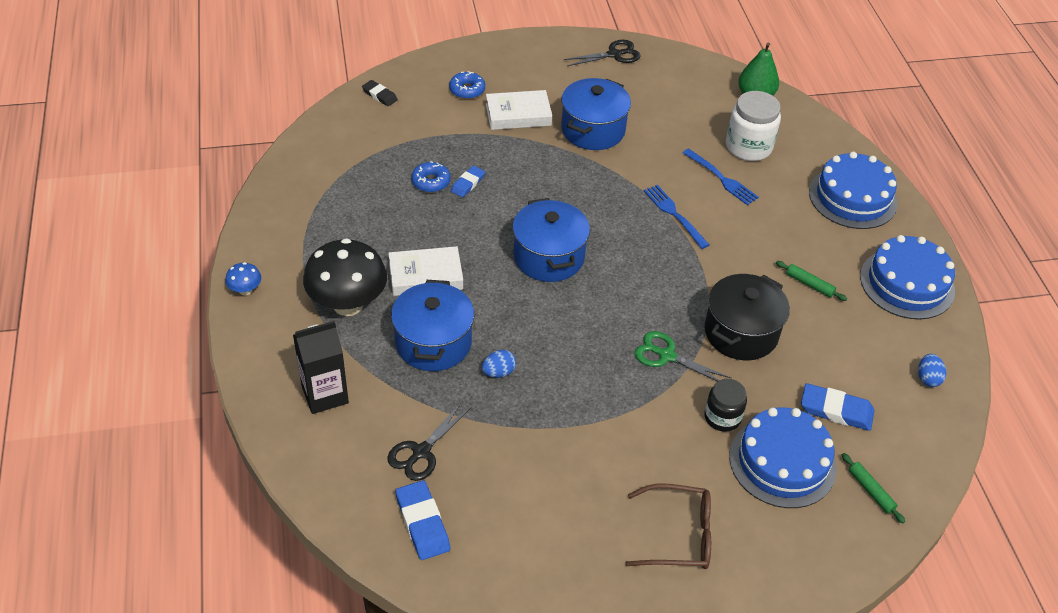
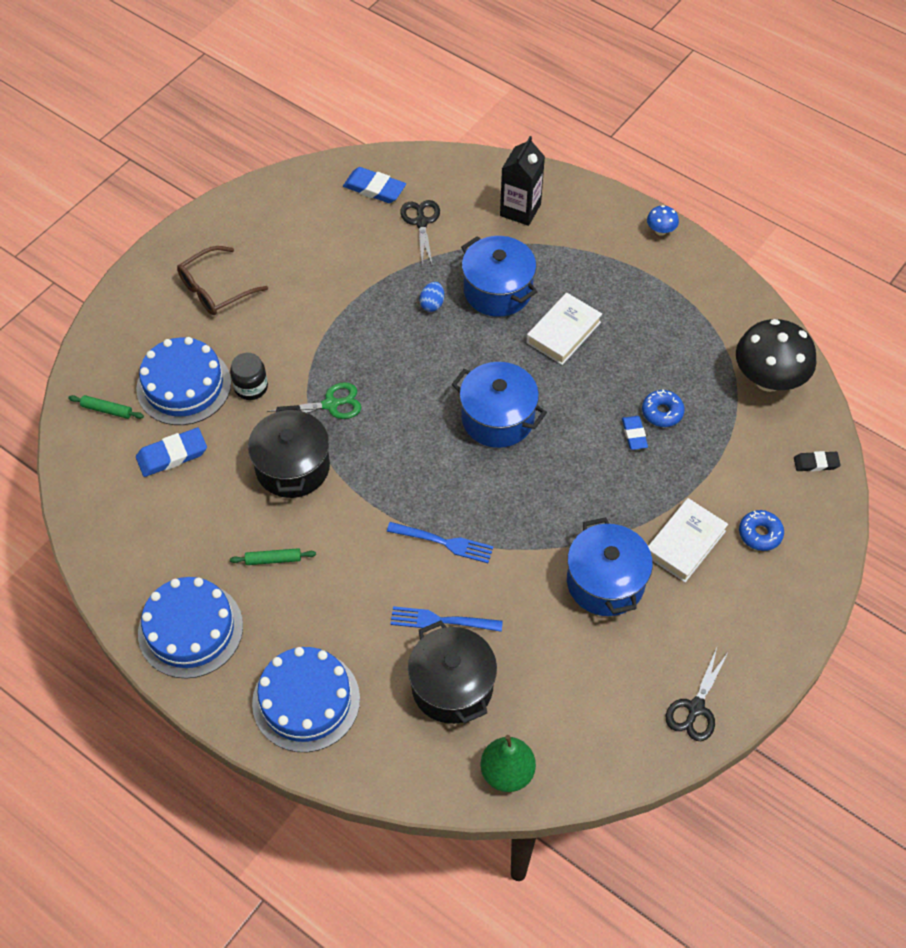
camera: 140 degrees right, 10 degrees up
(348, 304) = (585, 272): black mushroom -> black mushroom (768, 379)
(748, 147) = (452, 686): white jar -> black pot
(928, 378) = (117, 539): blue egg -> none

